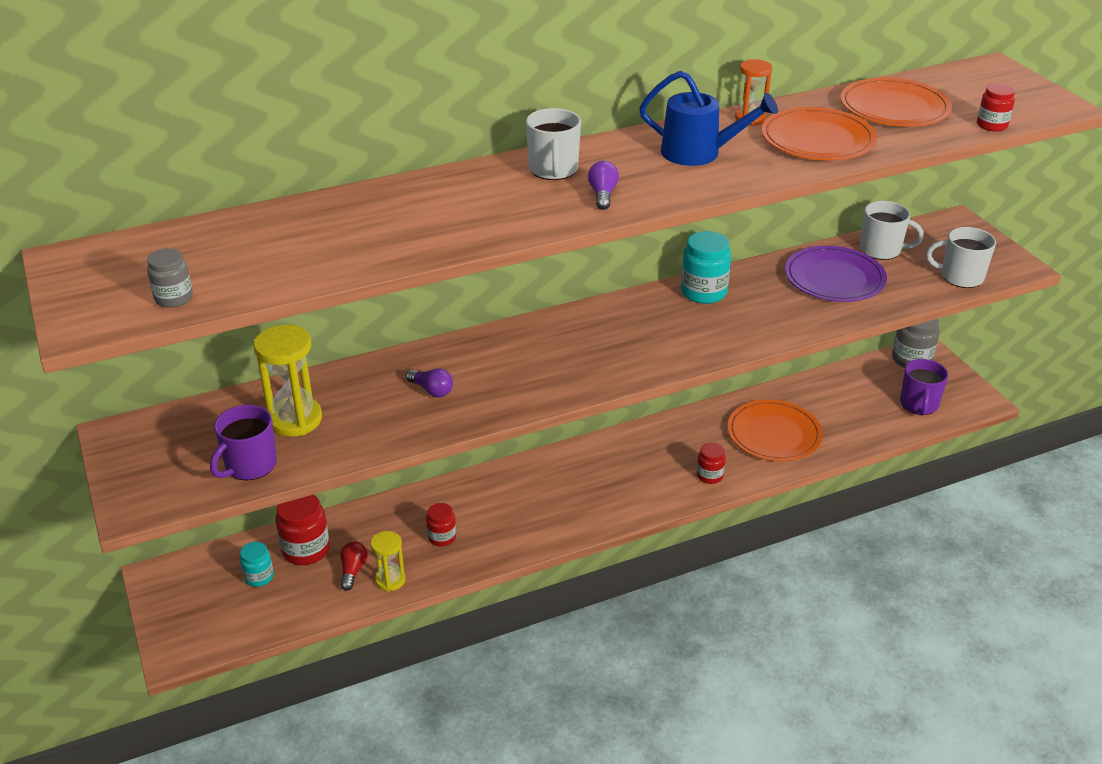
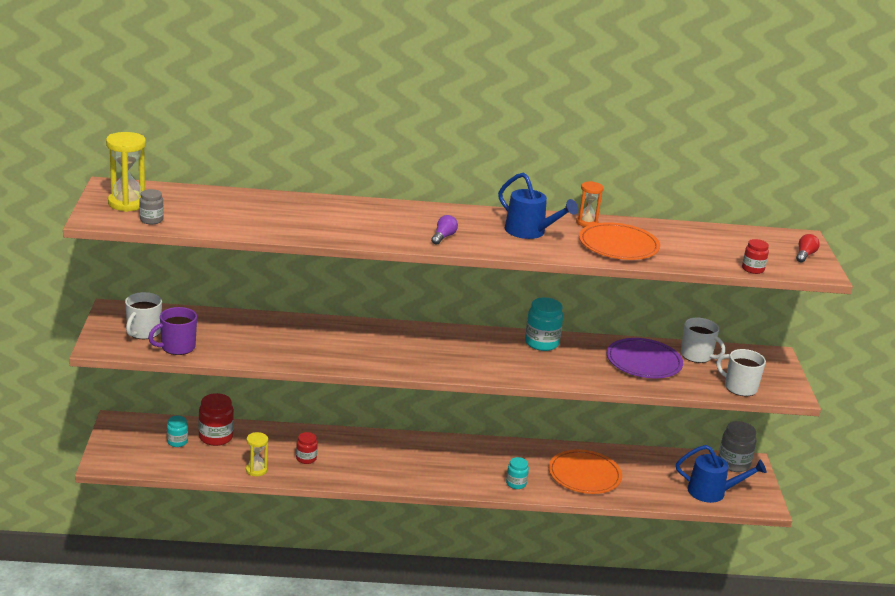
camera: 20 degrees right, 10 degrees down
(295, 419) = (220, 333): yellow hourglass -> yellow hourglass (127, 203)
(353, 570) = (237, 458): red light bulb -> red light bulb (805, 255)
(432, 390) = (314, 343): purple light bulb -> none
(553, 170) = (426, 217): white mug -> white mug (143, 332)
(709, 476) = (516, 484): red jar -> turquoise jar
(894, 108) = (695, 242): orange plate -> none
(919, 405) = (712, 492): purple mug -> blue watering can

